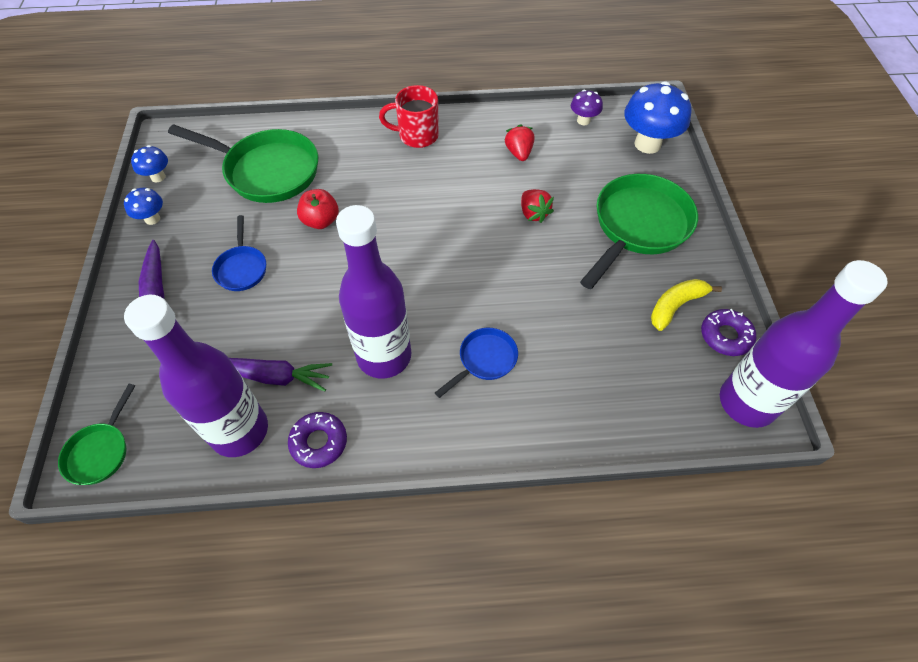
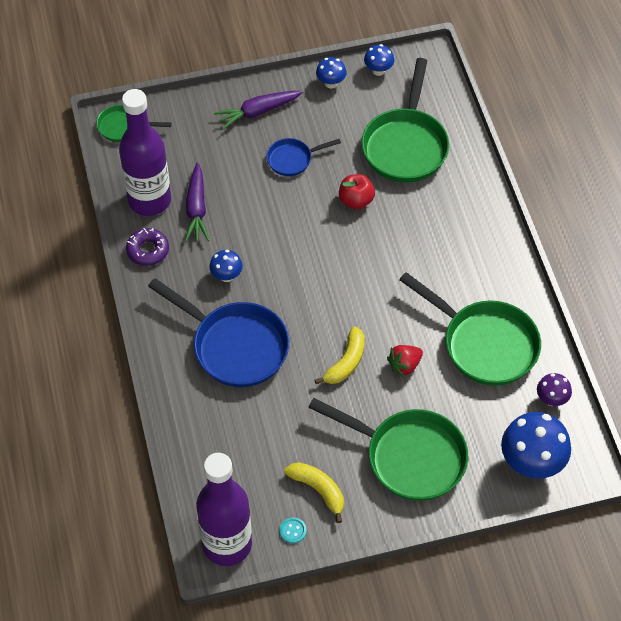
camera: 80 degrees right, 0 degrees up
(384, 356) = (226, 276): purple bottle -> blue mushroom
(417, 135) = (485, 252): red mug -> none
(484, 360) = (235, 346): blue pan -> blue pan, size x1.96
(519, 153) = (484, 344): red strawberry -> green pan
(523, 259) = (346, 362): none -> yellow banana
(725, 336) = (293, 531): purple donut -> turquoise button

